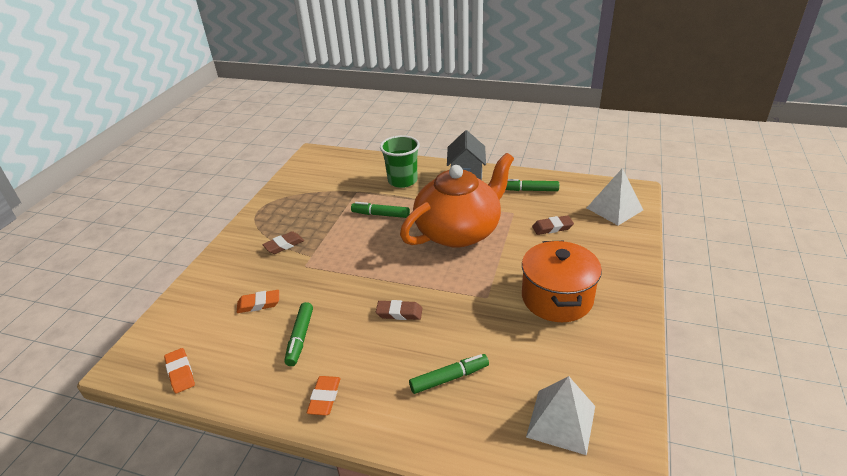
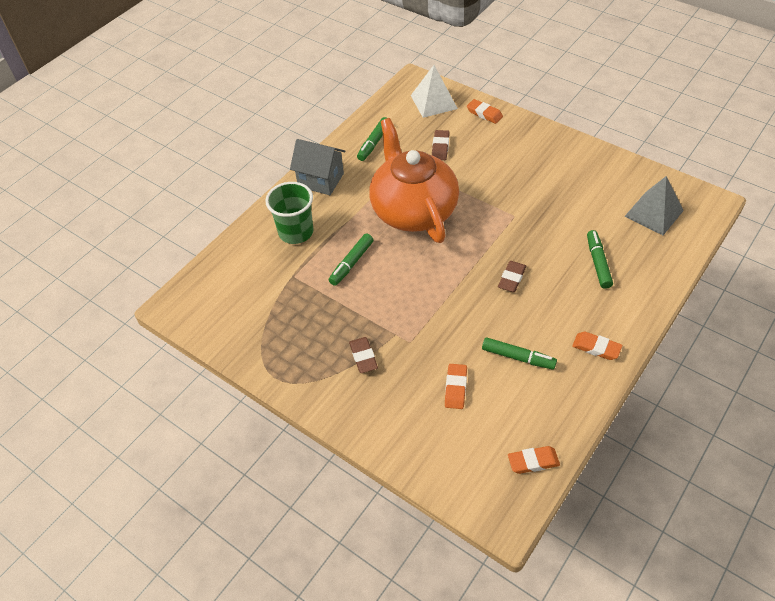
camera: 70 degrees left, 15 degrees up
(557, 298) = (532, 175): orange pot -> none
(561, 421) = (654, 213): white pyramid -> grey pyramid
(626, 244) = (484, 113): none -> orange eraser

